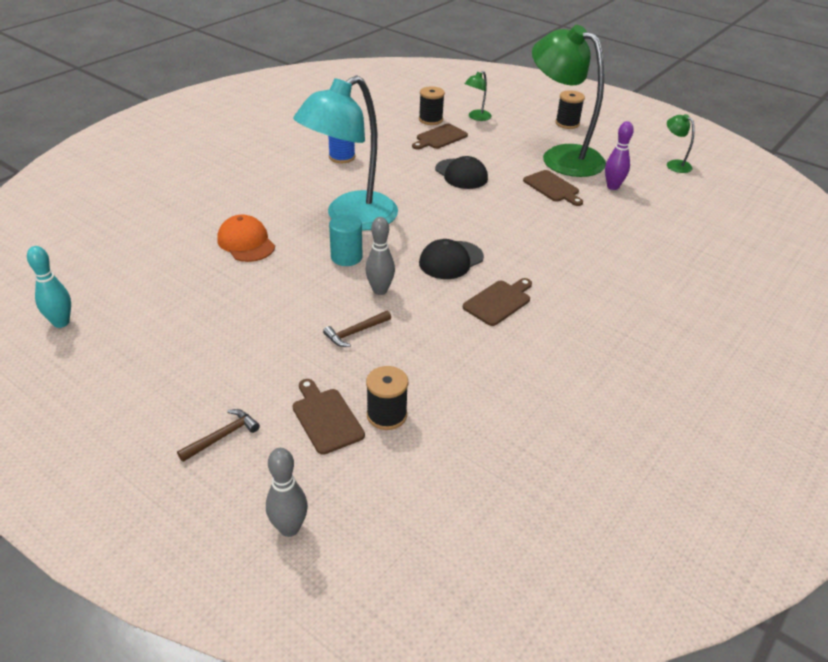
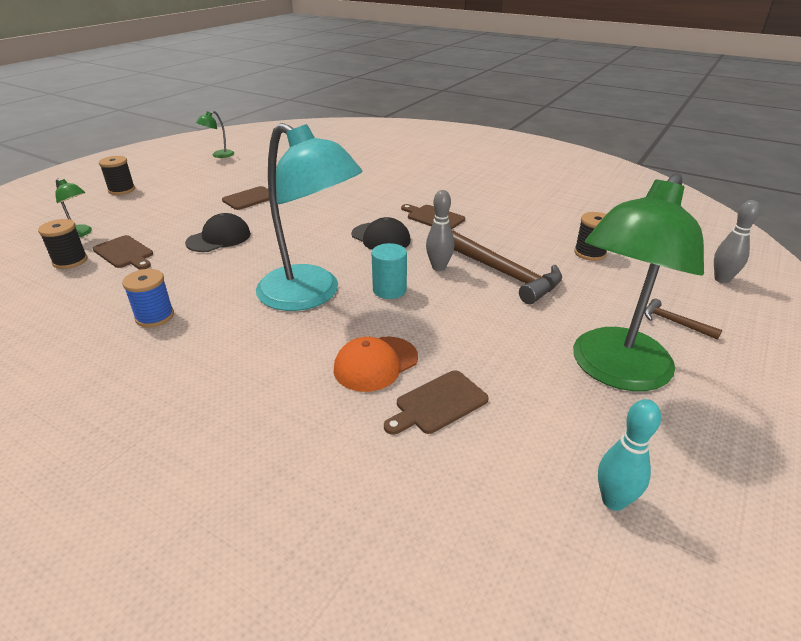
camera: 95 degrees left, 5 degrees down
(326, 418) = (613, 277): brown cutting board -> brown cutting board (438, 403)
(355, 332) = (504, 274): brown hammer -> brown hammer, size x2.10
(562, 157) = (193, 193): green lamp -> green lamp (614, 371)
(612, 187) = (253, 176): purple bowling pin -> none

